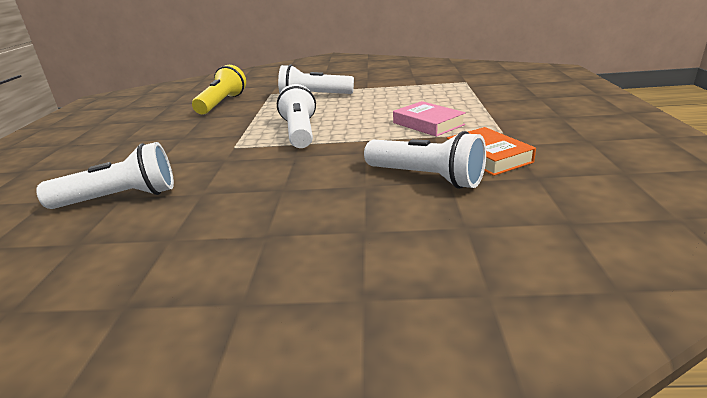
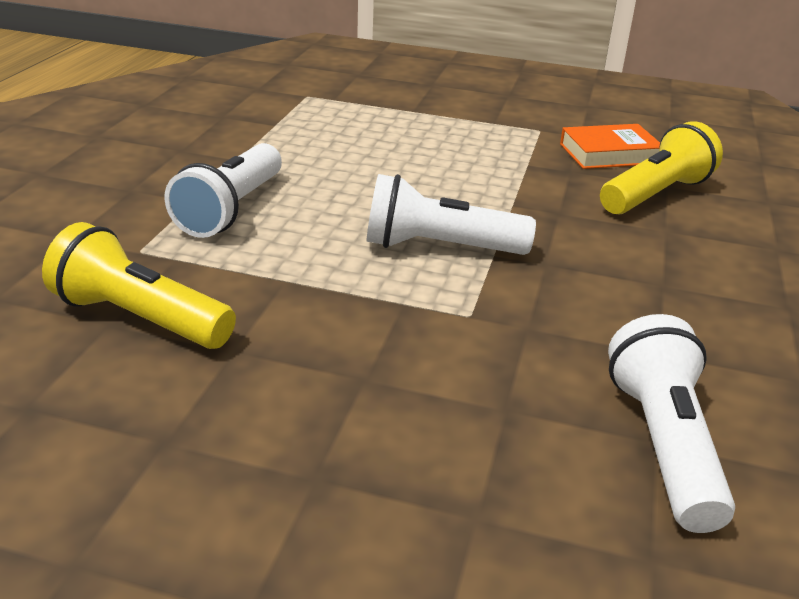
camera: 80 degrees left, 5 degrees up
(426, 178) = (656, 194): white flashlight -> yellow flashlight
(428, 124) = (478, 157): pink book -> none

